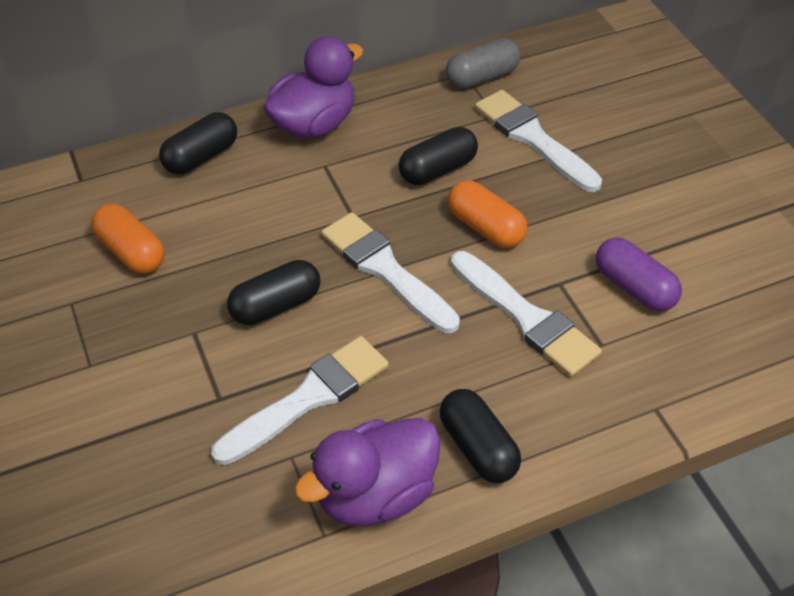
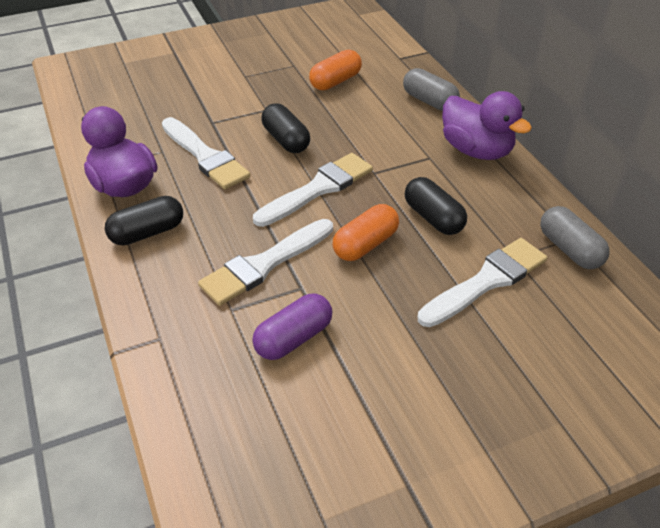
camera: 90 degrees right, 5 degrees down
(201, 157) = (429, 101): black capsule -> grey capsule

